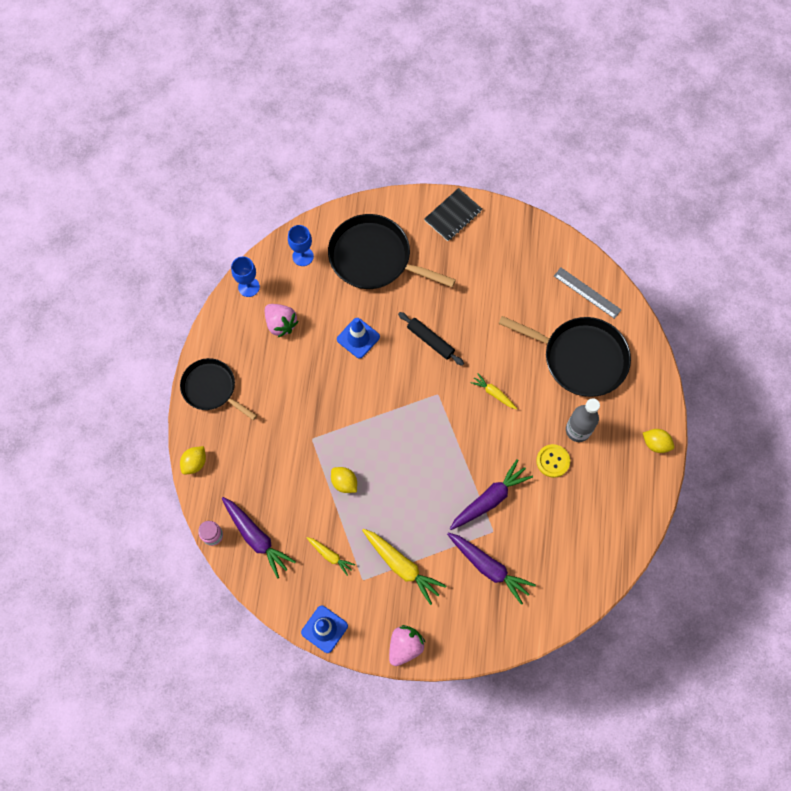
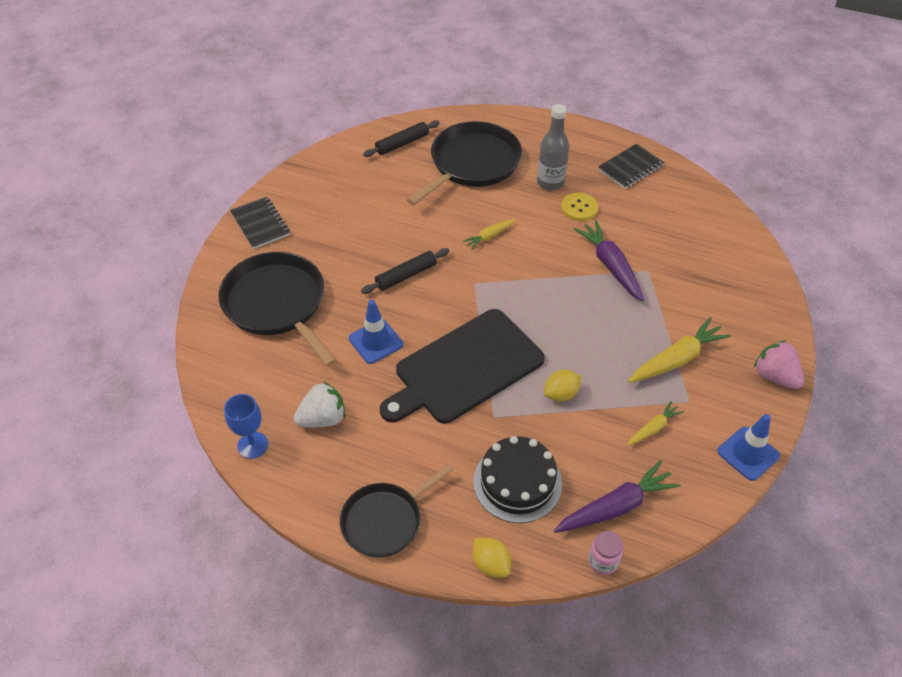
camera: 75 degrees left, 20 degrees down
(260, 467) = (517, 482): none -> black cake
(281, 324) = (323, 418): pink strawberry -> white strawberry
(303, 256) = (238, 375): blue goblet -> none
(350, 408) = (465, 368): none -> black cutting board
(374, 258) = (277, 304): black pan -> black pan turned 105 degrees clockwise
(488, 567) = (689, 283): purple carrot -> none
(587, 293) = (402, 144): grey ruler -> black rolling pin
(622, 498) = (630, 168): none -> black notebook
(655, 444) = (579, 134): yellow lemon -> none

